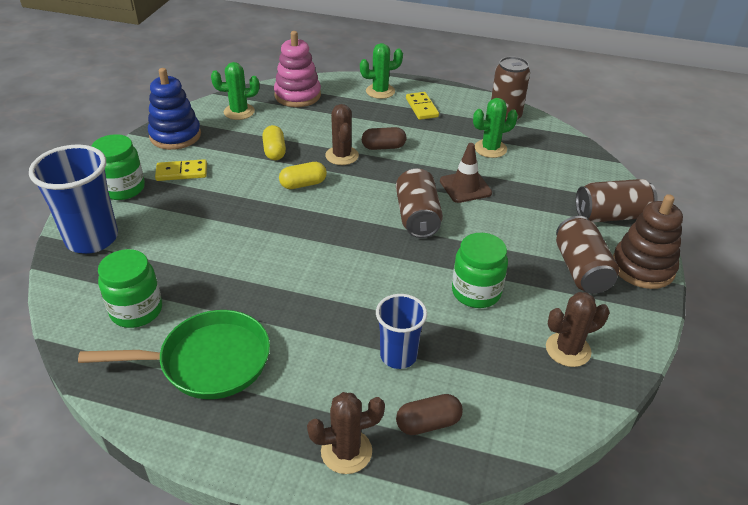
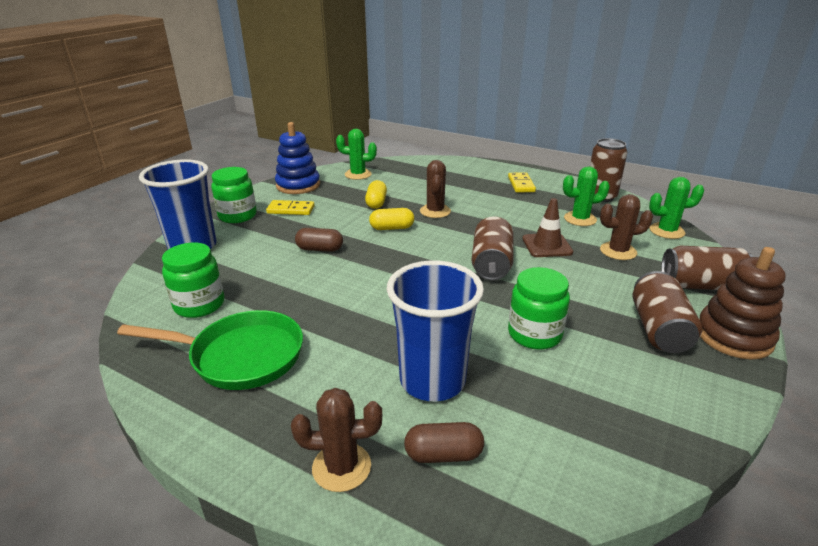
camera: 15 degrees right, 10 degrees down
(297, 95) = (412, 168): pink stacking toy -> none
(380, 91) = (486, 170): green cactus -> green cactus (666, 231)
(383, 147) = (476, 208): brown capsule -> brown capsule (320, 249)
(398, 356) = (432, 381): blue cup -> blue cup, size x1.63
(568, 350) = (629, 405): brown cactus -> brown cactus (618, 251)

